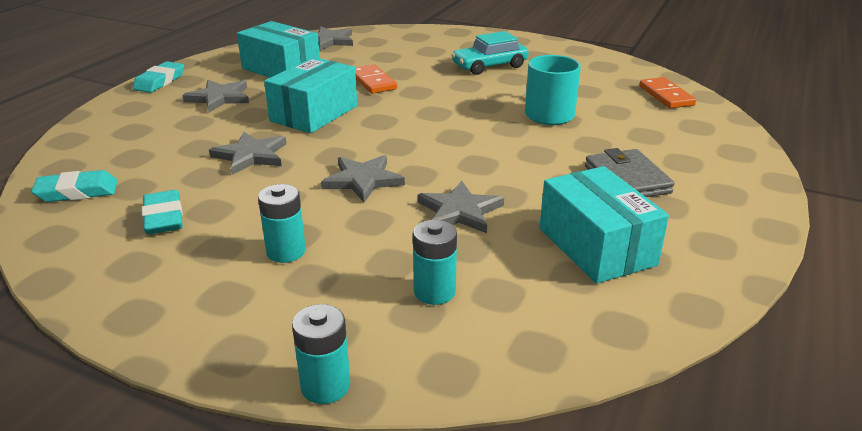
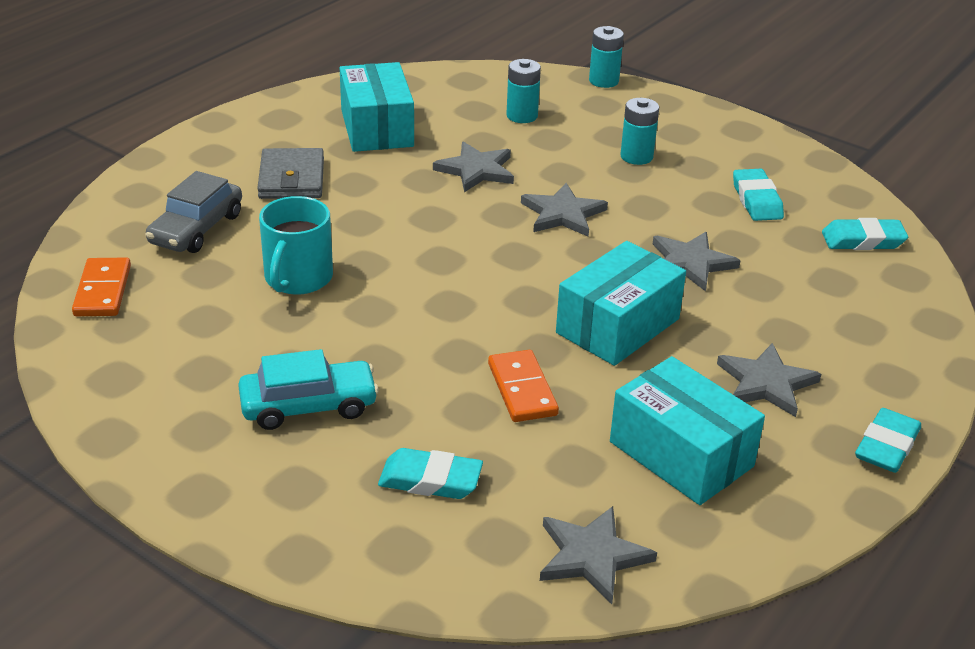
camera: 170 degrees left, 5 degrees up
(411, 52) = (430, 480): none -> turquoise eraser
(655, 134) = (196, 229): none -> grey car

